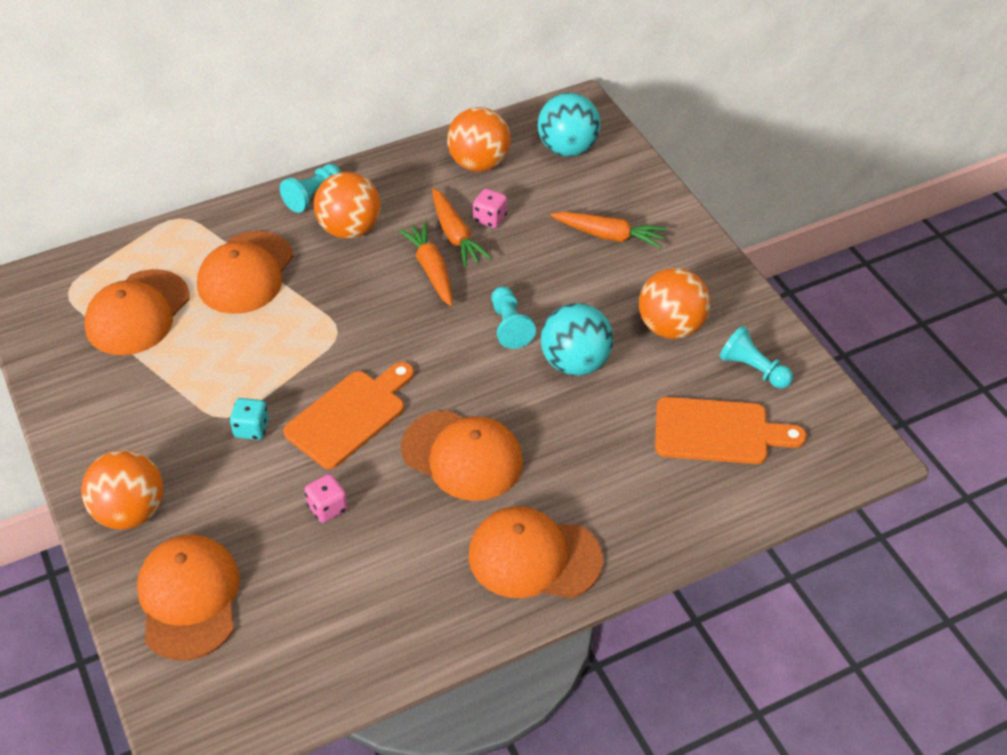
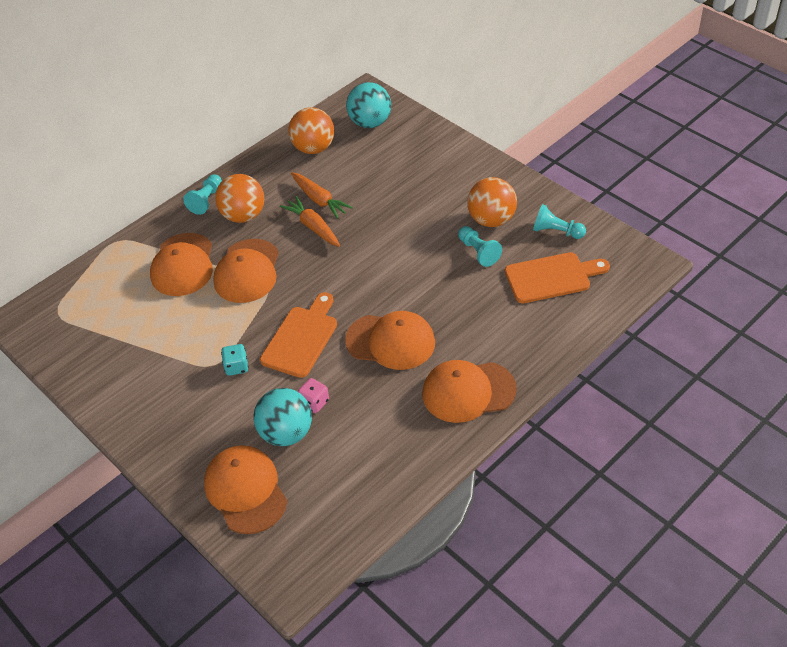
camera: 15 degrees left, 0 degrees up
(130, 512) = (176, 447): orange ball -> none
(138, 313) = (117, 313): orange cap -> orange cap (247, 271)
(490, 218) = (338, 182): pink dice -> none
(509, 326) = (384, 249): turquoise pawn -> turquoise pawn (478, 252)
(575, 363) = (439, 260): turquoise ball -> turquoise ball (286, 433)
(609, 235) = (424, 172): orange carrot -> none

